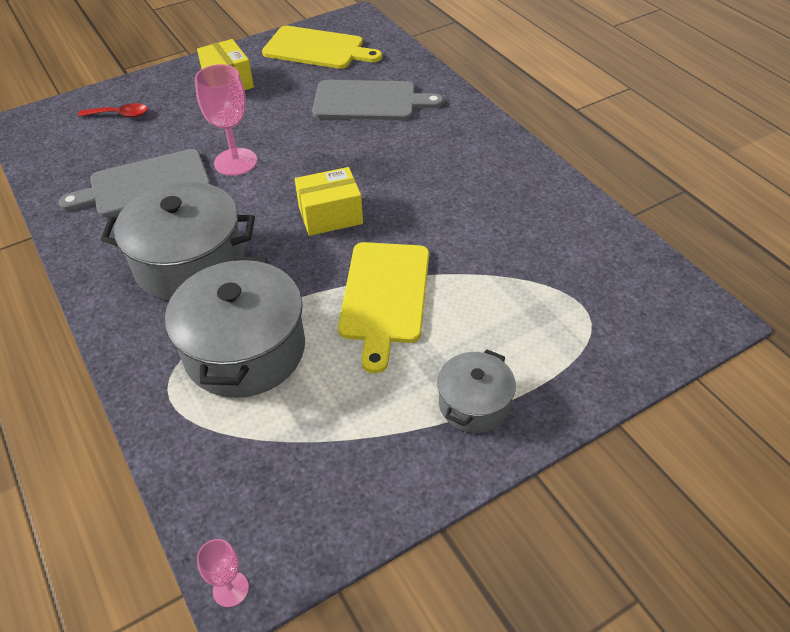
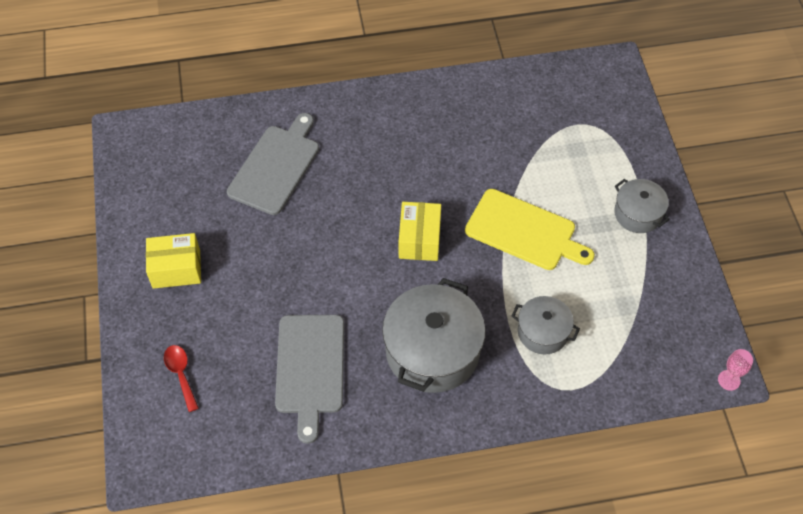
camera: 70 degrees left, 10 degrees up
(120, 115) = (181, 374): red spoon -> red spoon turned 45 degrees counterclockwise
(235, 162) = (313, 290): pink goblet -> none
(244, 350) = (543, 332): grey pot -> grey pot, size x0.55
(317, 49) = (161, 181): yellow cutting board -> none

